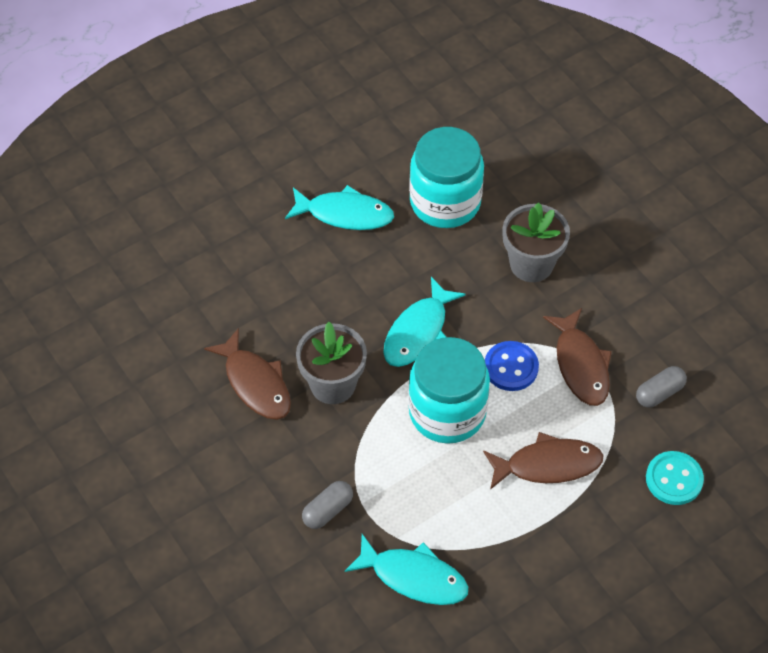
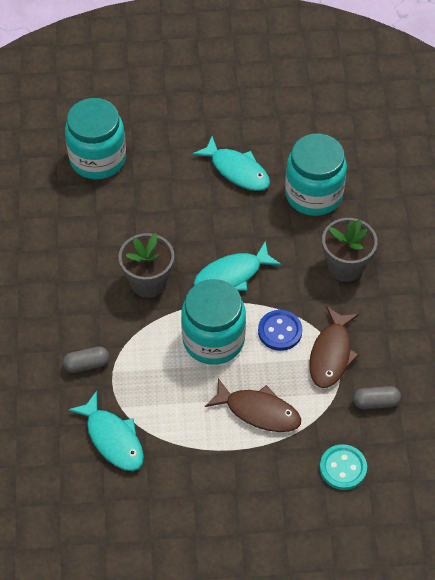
camera: 30 degrees right, 0 degrees up
(179, 273) = (98, 159): none -> turquoise jar
(255, 383) = (97, 256): brown fish -> none

